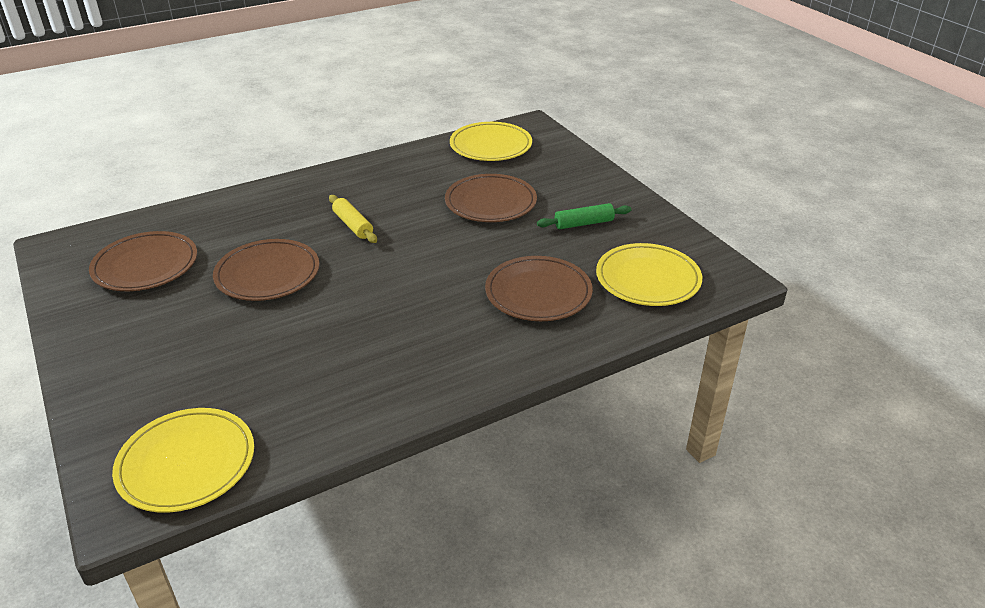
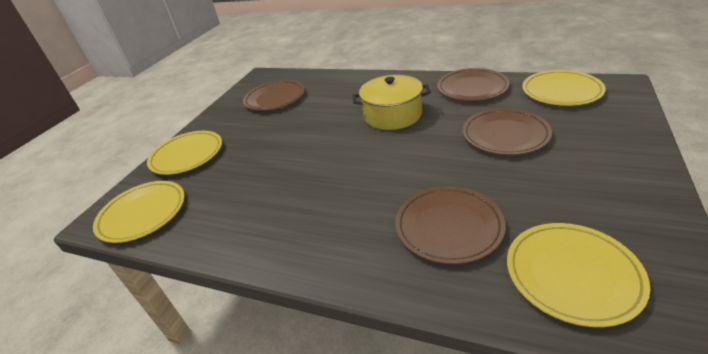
camera: 55 degrees right, 0 degrees up
(125, 384) = (187, 155): none -> yellow plate
(267, 274) = (312, 126): brown plate -> brown plate (472, 88)
(353, 225) = (392, 115): yellow rolling pin -> yellow pot
(583, 223) = (568, 186): green rolling pin -> none

